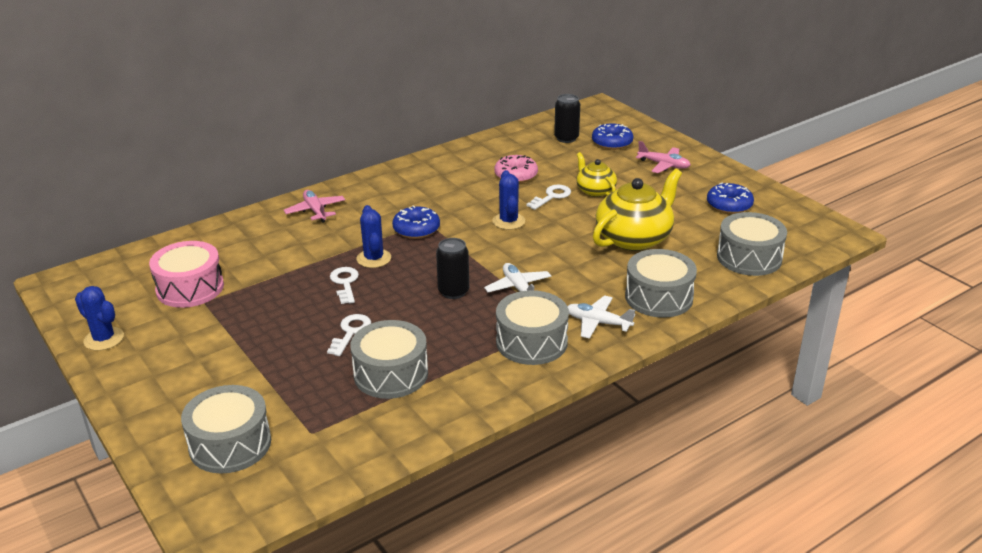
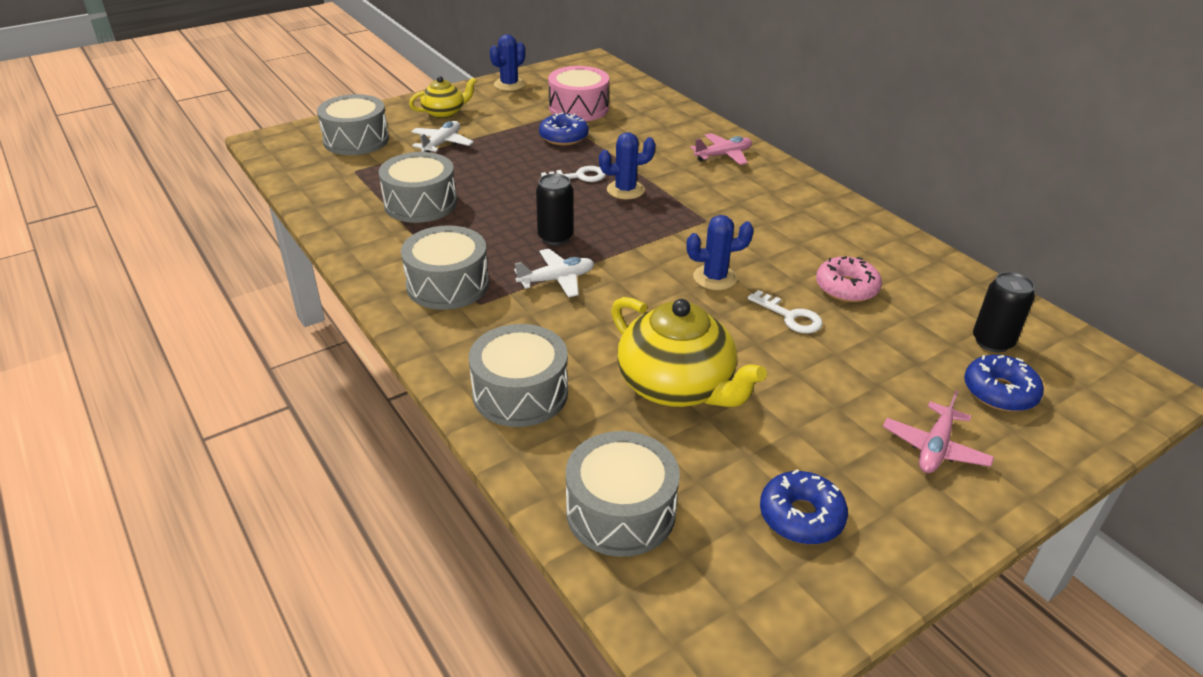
camera: 90 degrees right, 5 degrees up
(351, 332) = (493, 182): white key -> none
(416, 229) = (689, 214): blue donut -> blue donut (563, 137)
(595, 191) = (817, 359): yellow teapot -> yellow teapot (444, 112)
(598, 323) = (473, 335): white plane -> white plane (442, 144)

